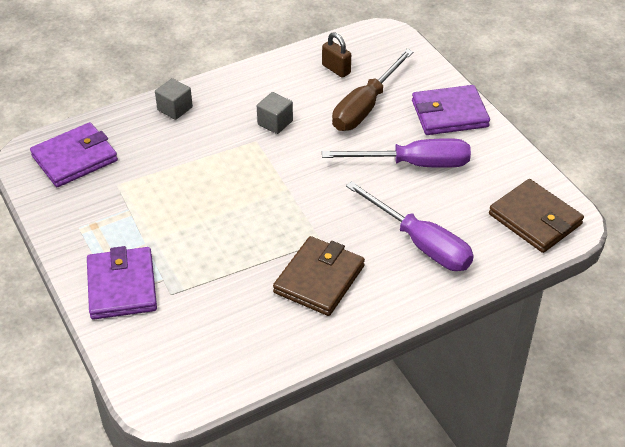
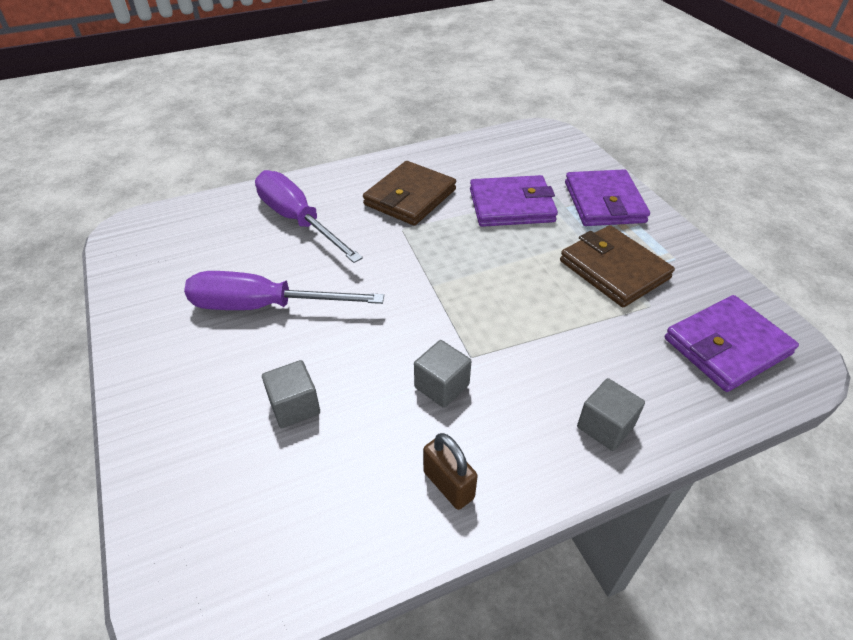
camera: 175 degrees left, 0 degrees up
(336, 69) = (319, 499): brown padlock -> brown padlock (448, 485)
(365, 106) = (294, 406): brown screwdriver -> grey cube
(449, 114) = (172, 382): purple wallet -> purple wallet (511, 205)
(535, 219) = (163, 235): brown wallet -> brown wallet (614, 269)

